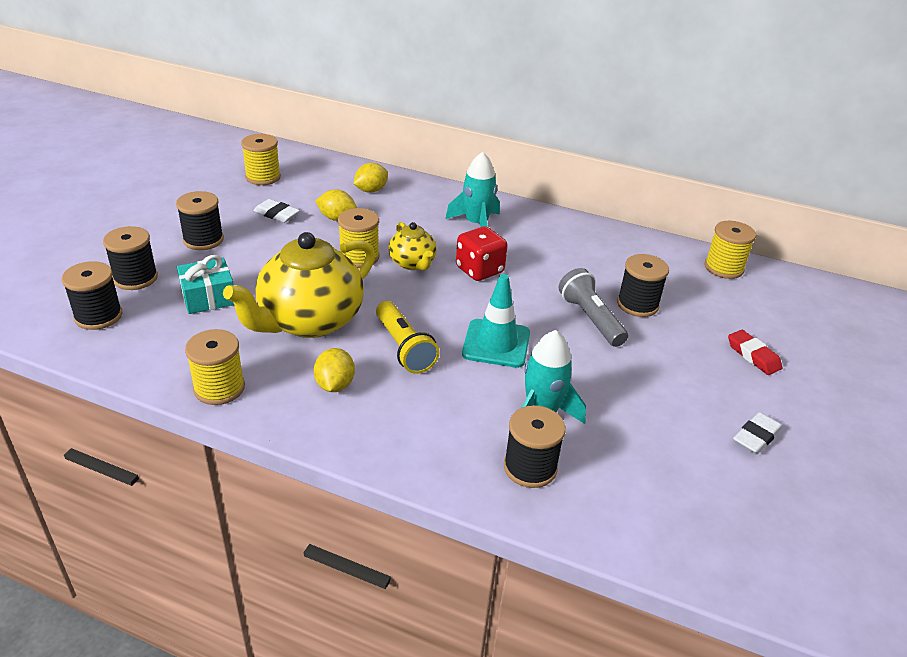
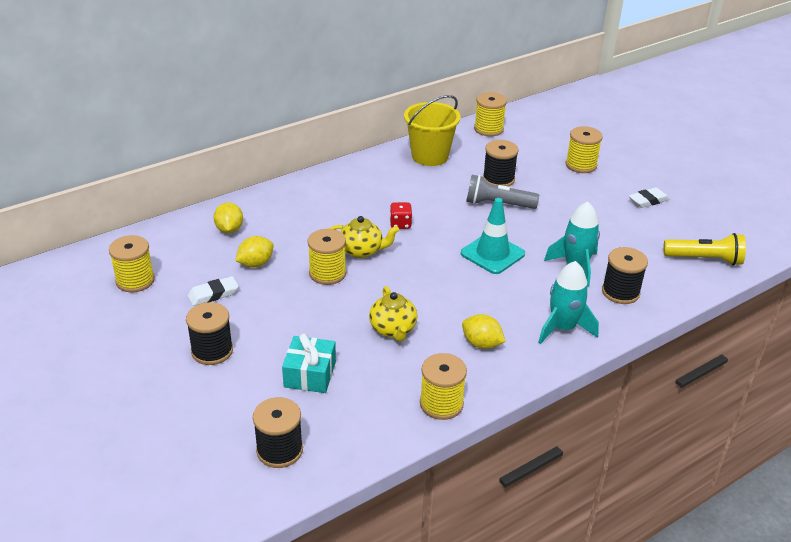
camera: 55 degrees left, 0 degrees up
(135, 278) = (237, 411): black spool -> none
(309, 321) = (393, 329): yellow teapot -> yellow teapot, size x0.51
(404, 348) = (464, 296): yellow flashlight -> yellow flashlight (704, 259)
(476, 224) = (337, 200): turquoise rocket -> turquoise rocket (563, 328)
(479, 270) = (400, 224): red dice -> red dice, size x0.62
(618, 249) = (430, 156): none -> yellow bucket
(753, 356) = (581, 165): red eraser -> yellow spool
(756, 437) = (648, 201): white eraser -> white eraser turned 75 degrees clockwise

